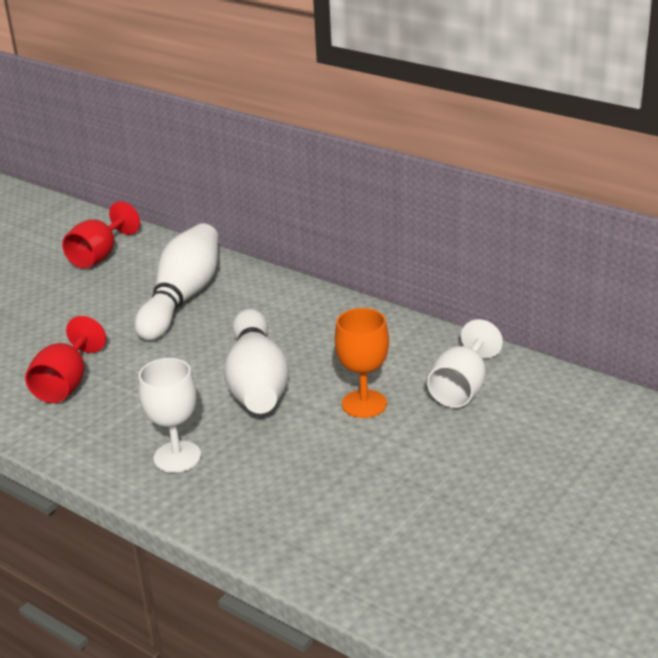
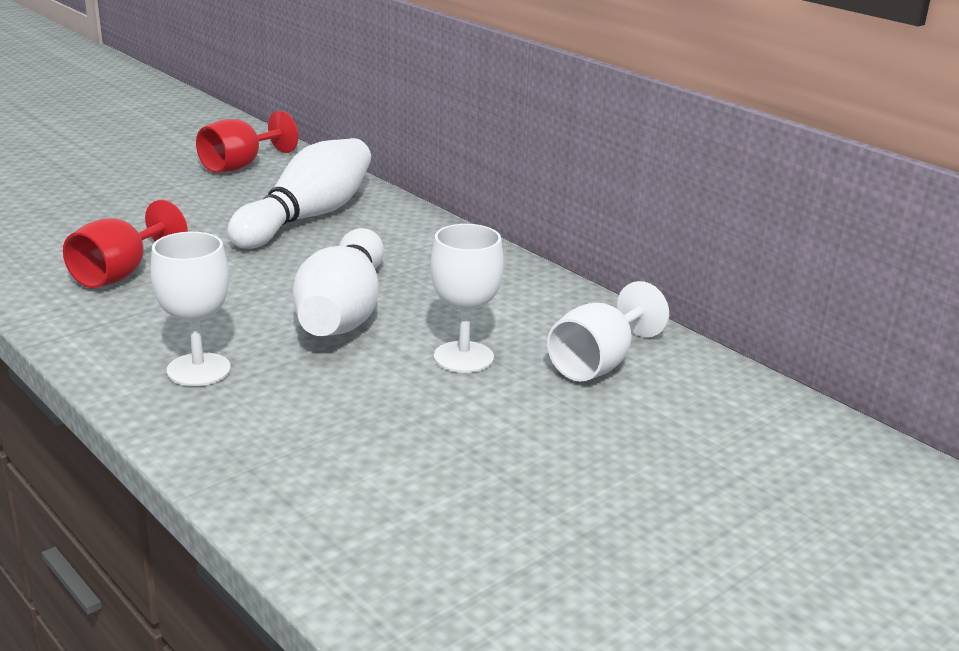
camera: 10 degrees right, 5 degrees down
(364, 404) = (463, 357): orange goblet -> white goblet

